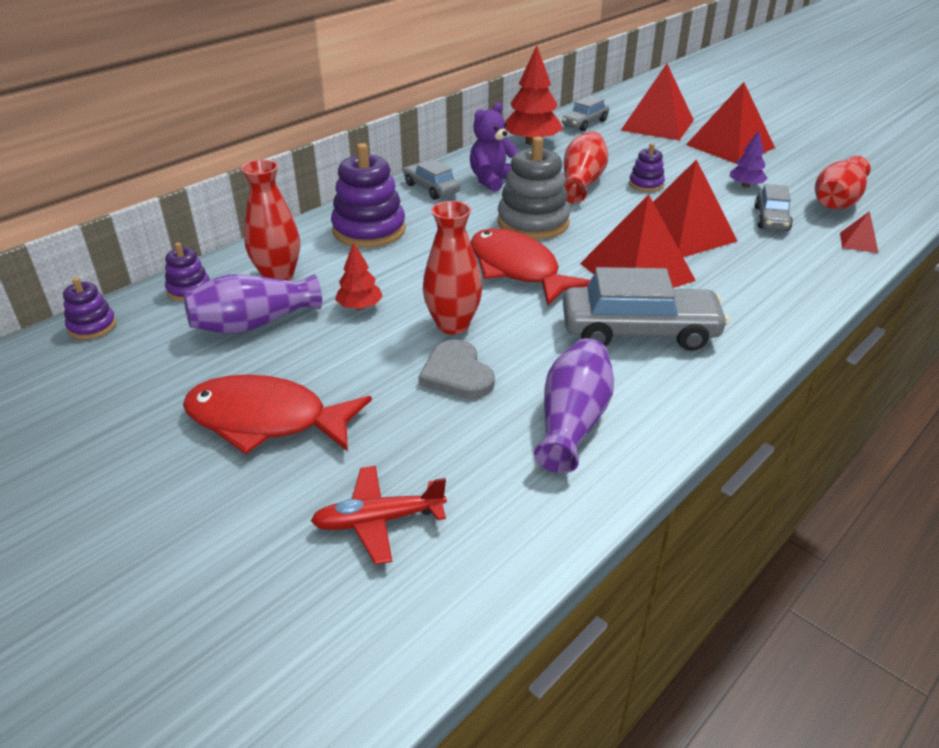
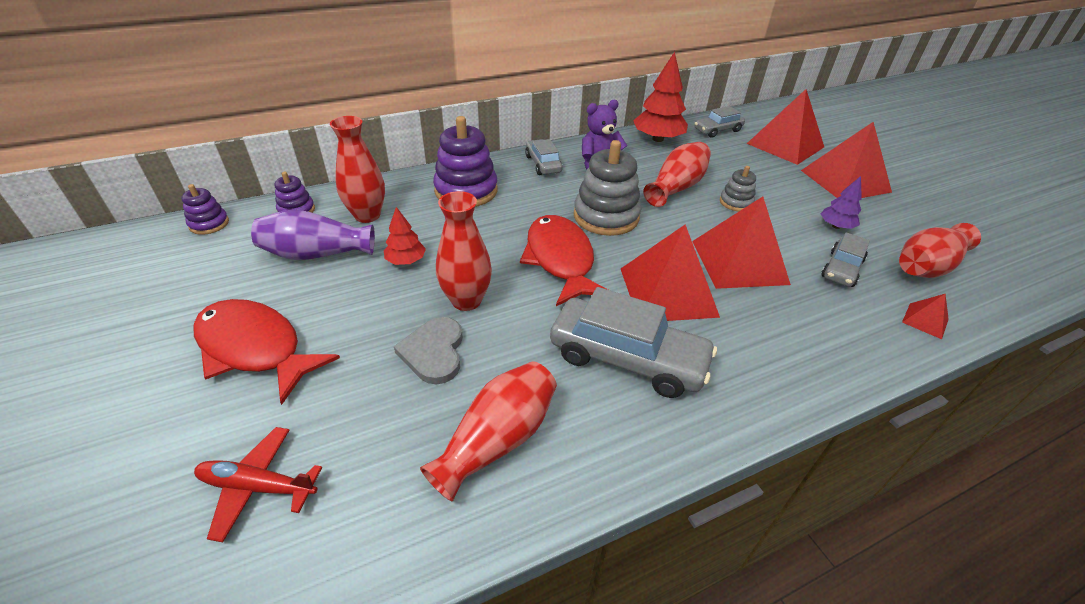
camera: 20 degrees right, 5 degrees up
(572, 421) = (497, 440): purple vase -> red vase
(646, 184) = (736, 202): purple stacking toy -> grey stacking toy

